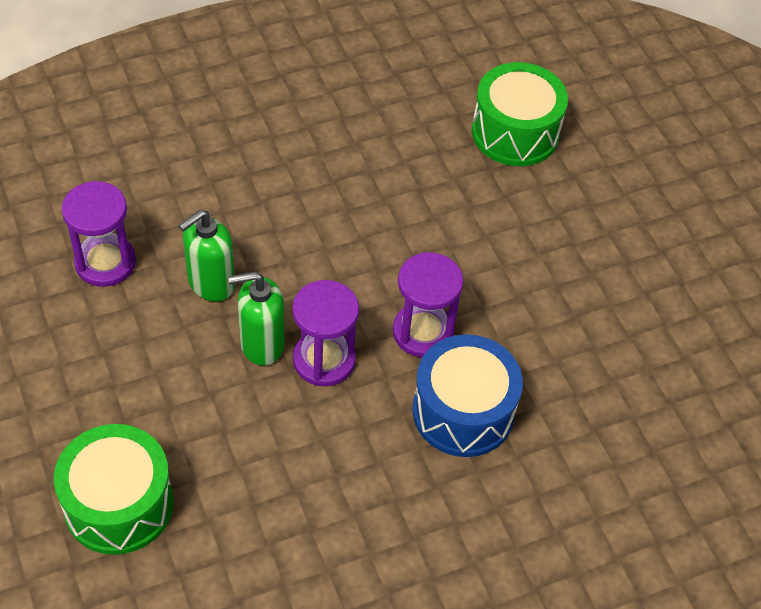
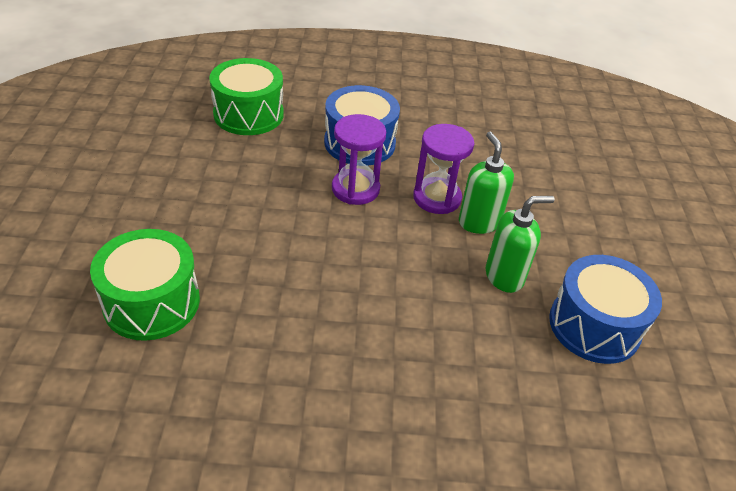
camera: 155 degrees left, 10 degrees down
(105, 262) = (594, 325): purple hourglass -> blue drum
(119, 504) = (602, 174): green drum -> green drum (248, 114)
(261, 344) = (479, 222): green soap dispenser -> green soap dispenser turned 120 degrees counterclockwise

